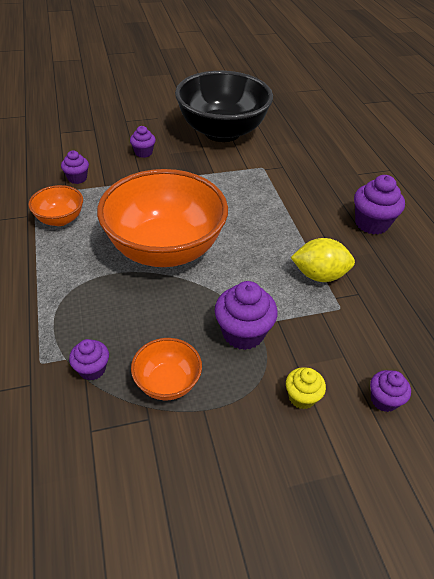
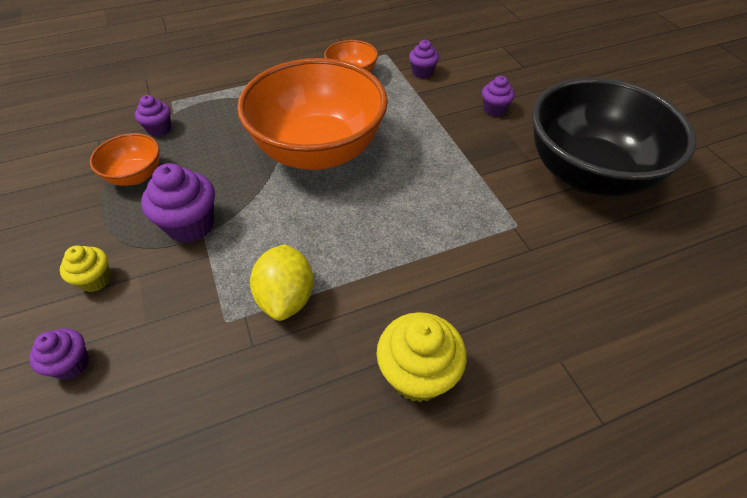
camera: 85 degrees right, 5 degrees up
(371, 223) = (417, 374): purple cupcake -> yellow cupcake

